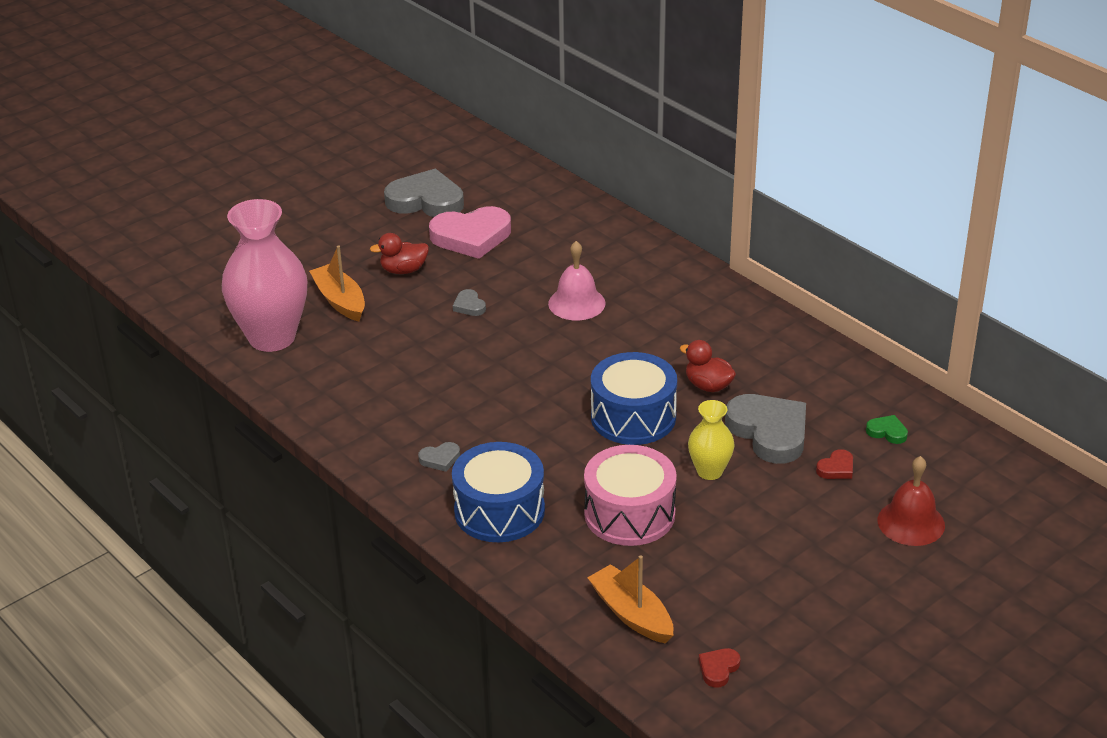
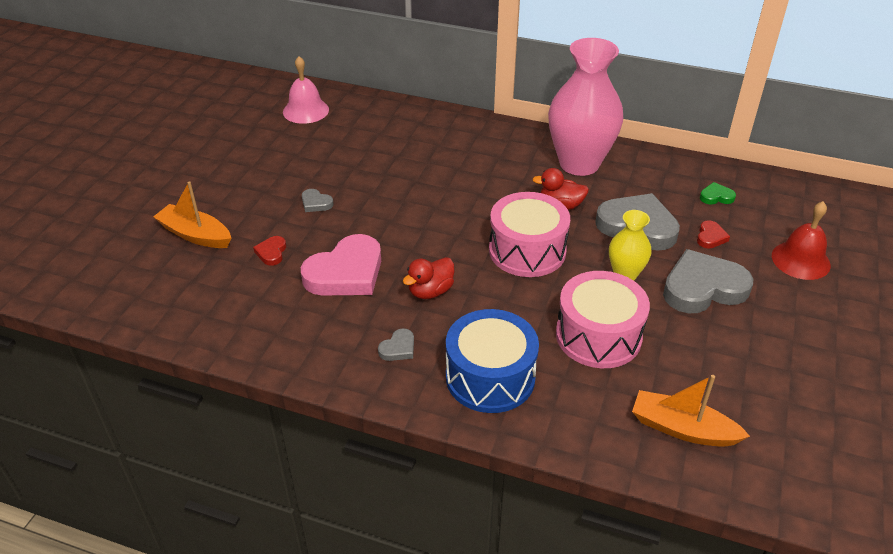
camera: 30 degrees left, 5 degrees up
(272, 337) = (152, 289): pink vase -> pink vase (579, 164)
(403, 270) = (235, 191): red duck -> red duck (430, 291)
(426, 201) = (211, 129): grey heart -> grey heart (703, 288)
(471, 237) = (273, 147): pink heart -> pink heart (346, 273)
(576, 303) = (403, 173): pink bell -> pink bell (306, 110)
(633, 417) = (527, 250): blue drum -> pink drum
(718, 669) = (795, 449): red heart -> red heart (271, 252)

